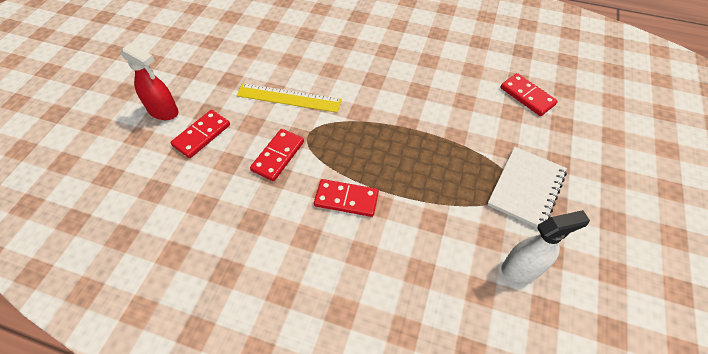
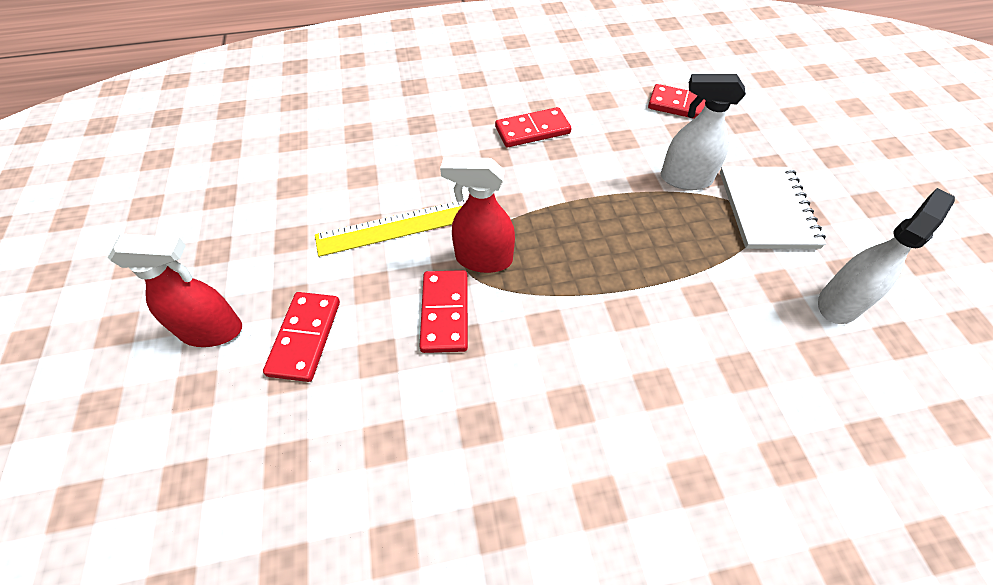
camera: 30 degrees left, 0 degrees up
(320, 137) = (483, 259): none -> red spray bottle
(346, 199) = (582, 325): red domino -> red domino (532, 130)
(485, 144) = (685, 179): none -> white spray bottle

